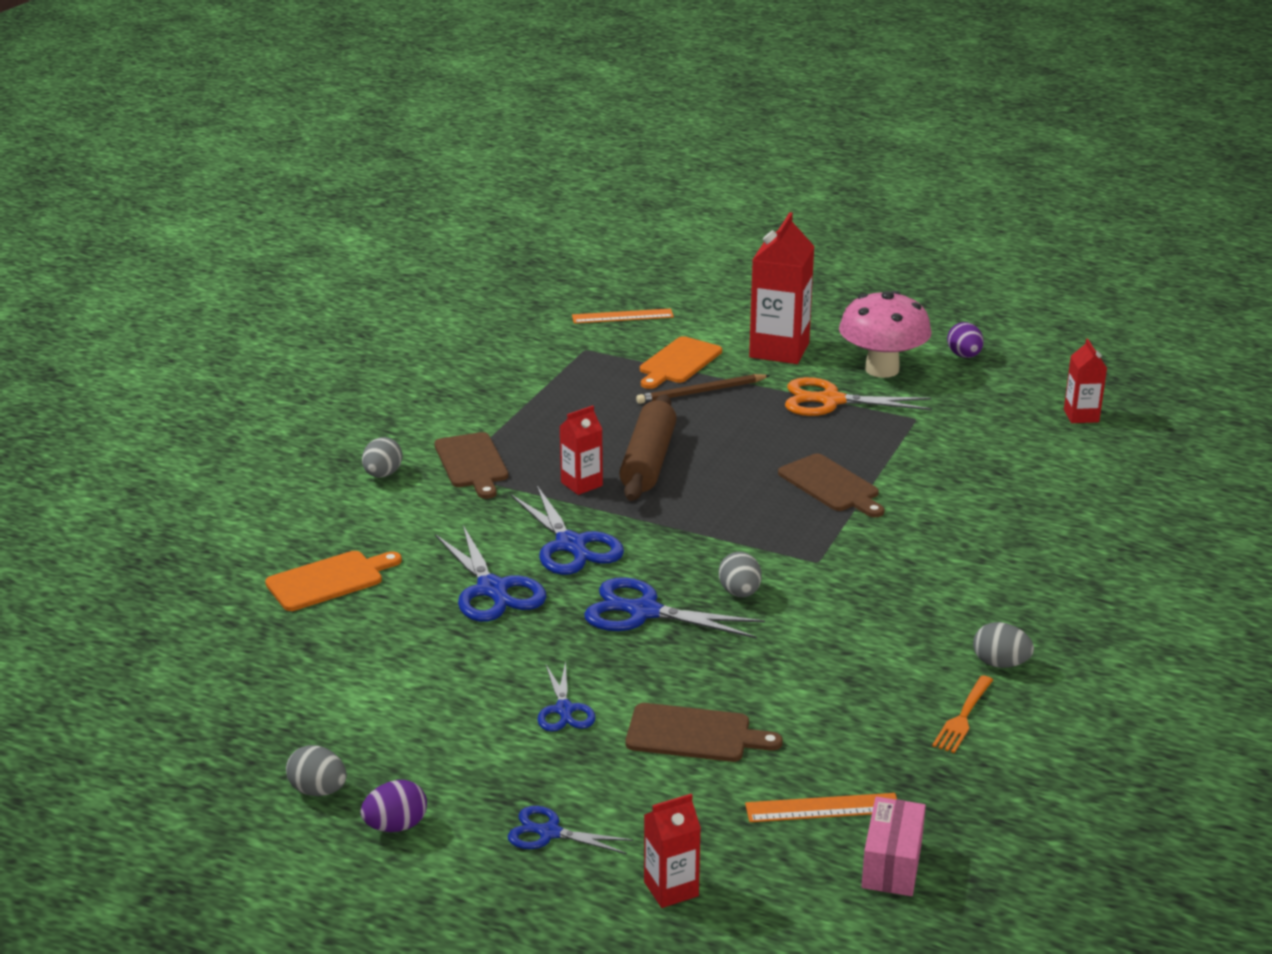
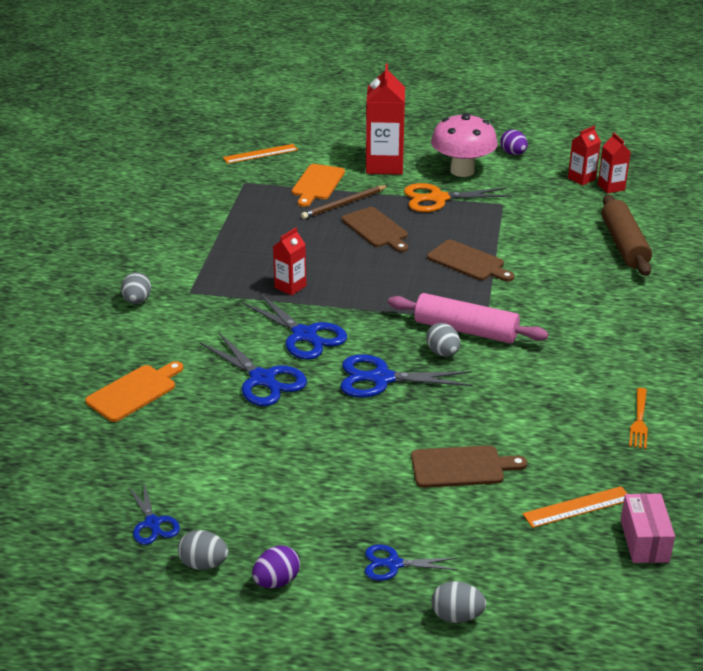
camera: 15 degrees left, 5 degrees up
(472, 463) = (201, 282): brown cutting board -> brown cutting board (376, 229)
(564, 710) = (359, 465): blue scissors -> blue scissors (152, 523)
(648, 461) = (330, 262): brown rolling pin -> brown rolling pin (624, 245)
(671, 889) = (501, 591): red carton -> red carton (581, 179)
(784, 570) = (465, 330): none -> pink rolling pin
(1000, 664) = (645, 377): grey egg -> grey egg (456, 616)

